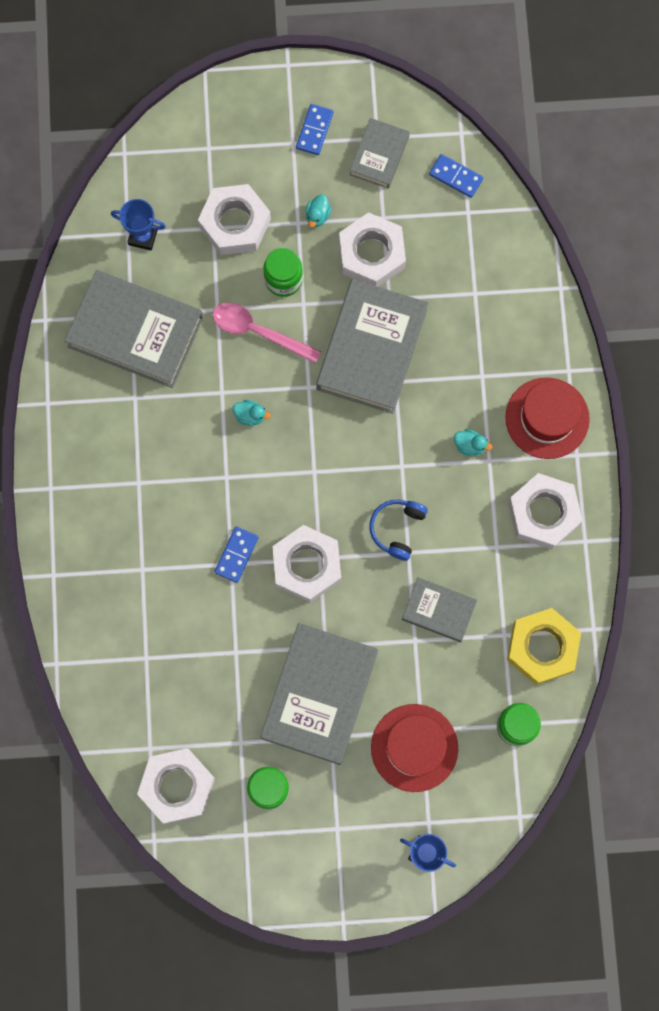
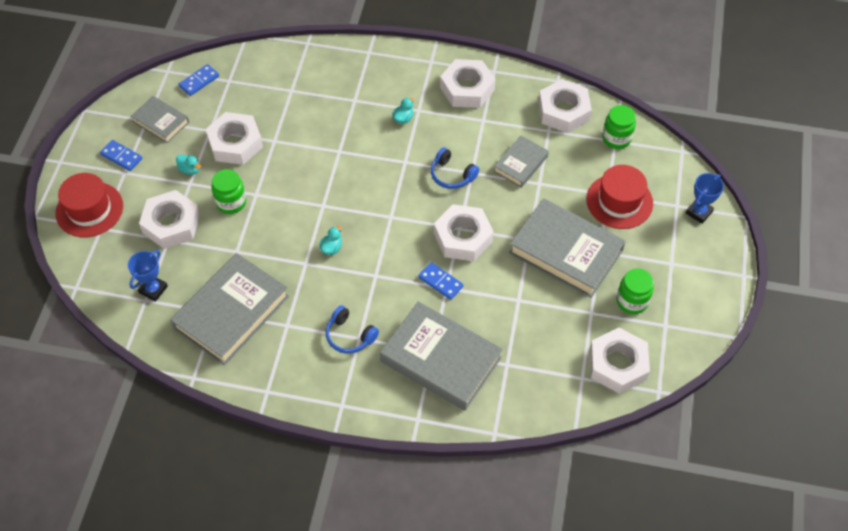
camera: 75 degrees left, 20 degrees down
(138, 471) = (350, 335): none -> blue headphones
(258, 332) = (266, 228): pink spoon -> none
(372, 349) = (309, 159): grey book -> grey book (440, 359)
(542, 647) = (563, 111): yellow nut -> white nut
(547, 418) = (399, 71): red hat -> red hat (89, 209)

